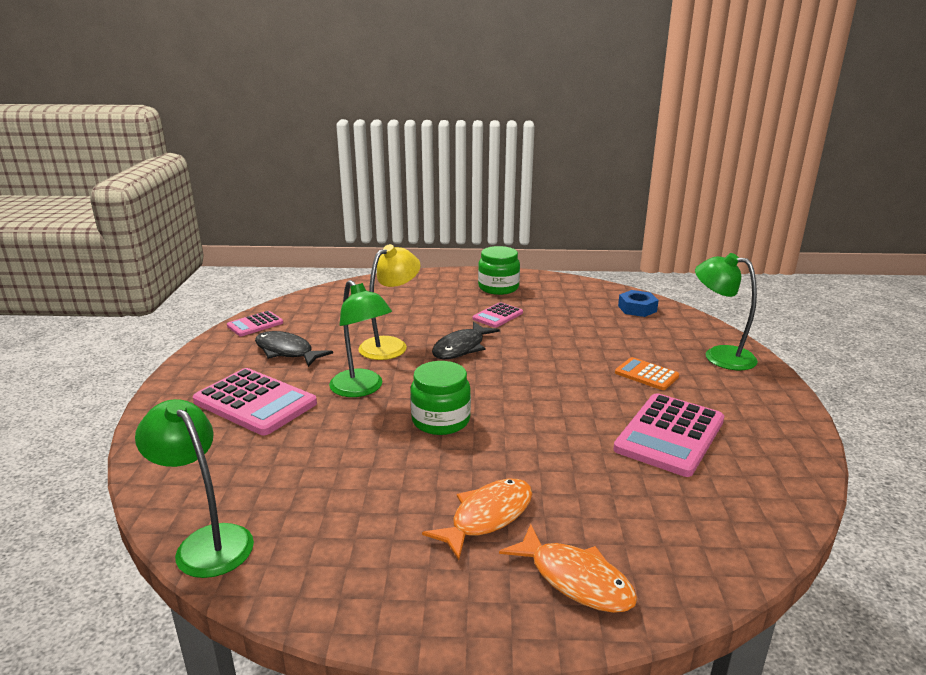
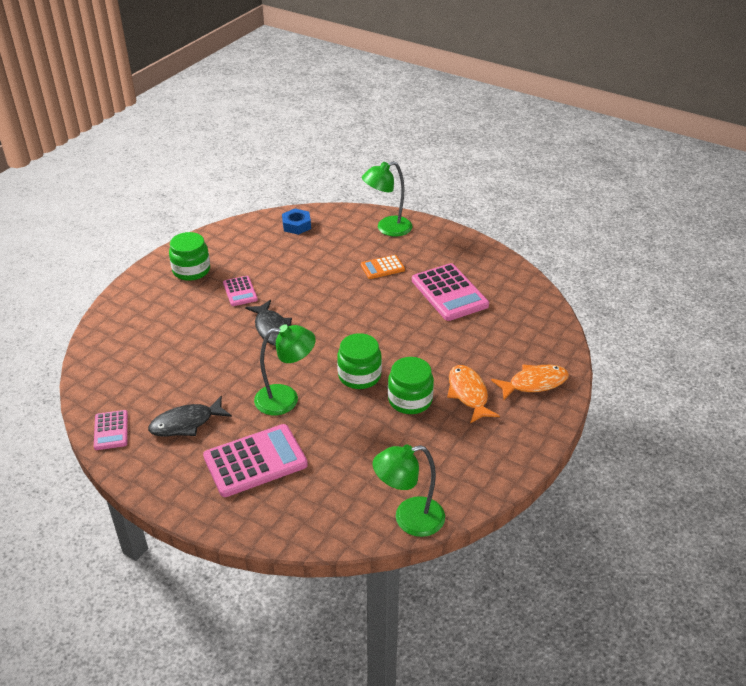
camera: 60 degrees left, 15 degrees up
(390, 345) = (232, 363): yellow lamp -> none
(431, 470) = (410, 400): none -> green jar

